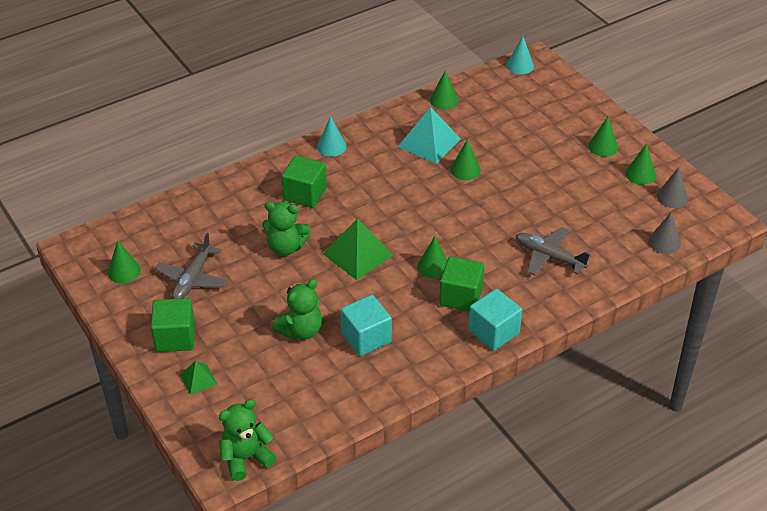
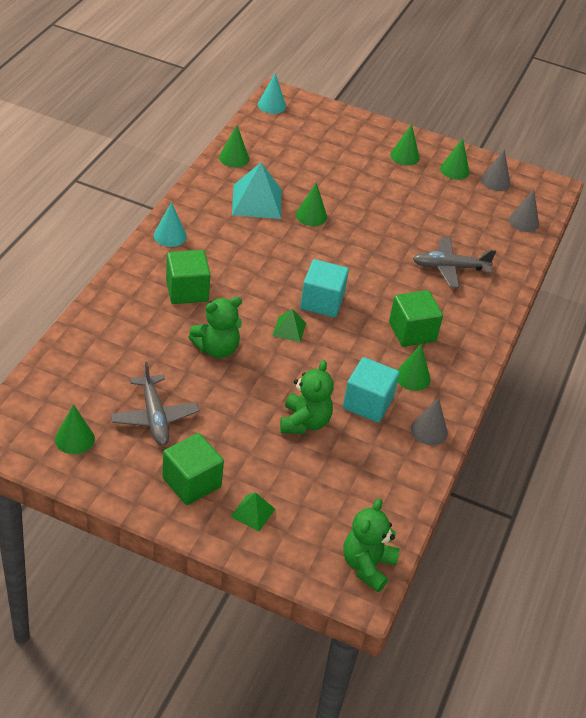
camera: 40 degrees left, 0 degrees up
(358, 254) = (289, 329): green pyramid -> green pyramid, size x0.53
(396, 381) = (429, 431): none -> grey cone
(433, 266) = (365, 314): green cone -> green cone (412, 377)
(493, 332) = (466, 352): turquoise cube -> turquoise cube (322, 302)

